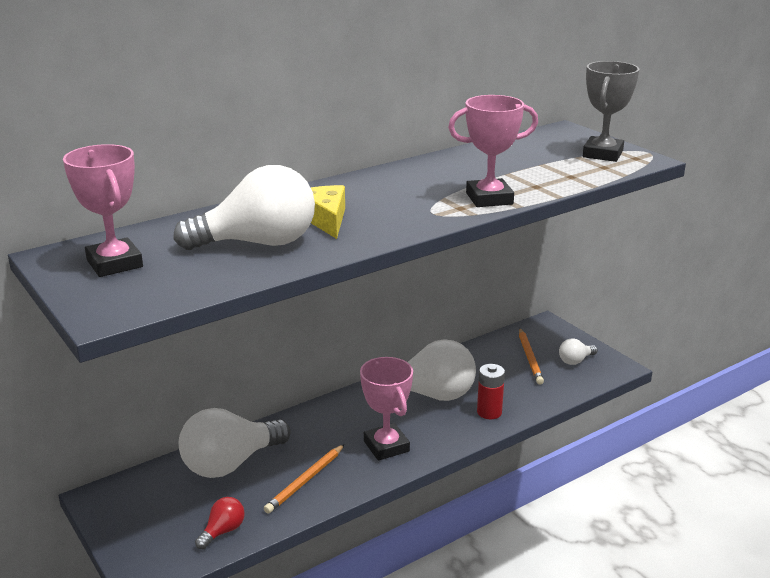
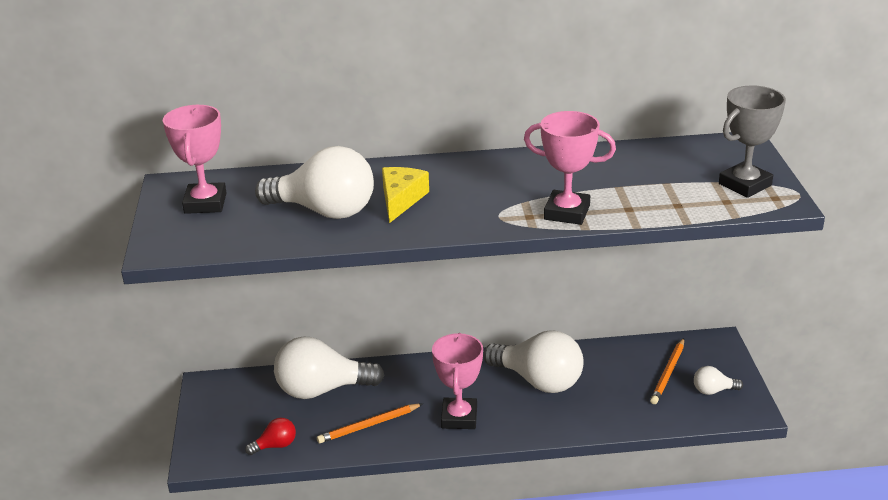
camera: 30 degrees right, 5 degrees up
(489, 412) = (579, 416): red battery -> none

